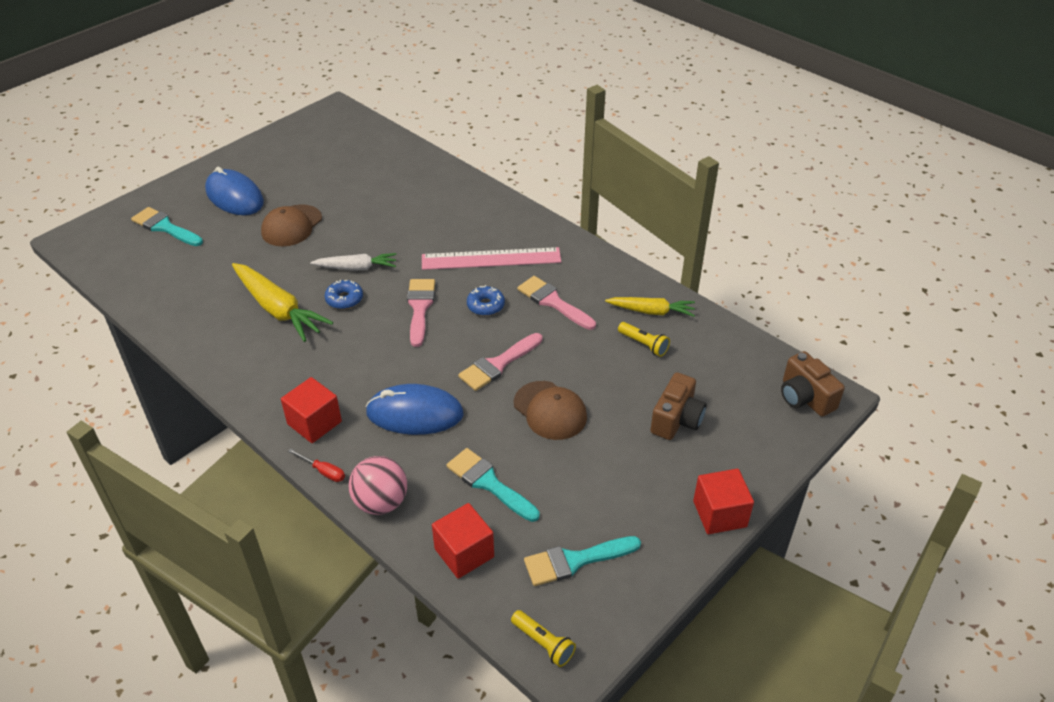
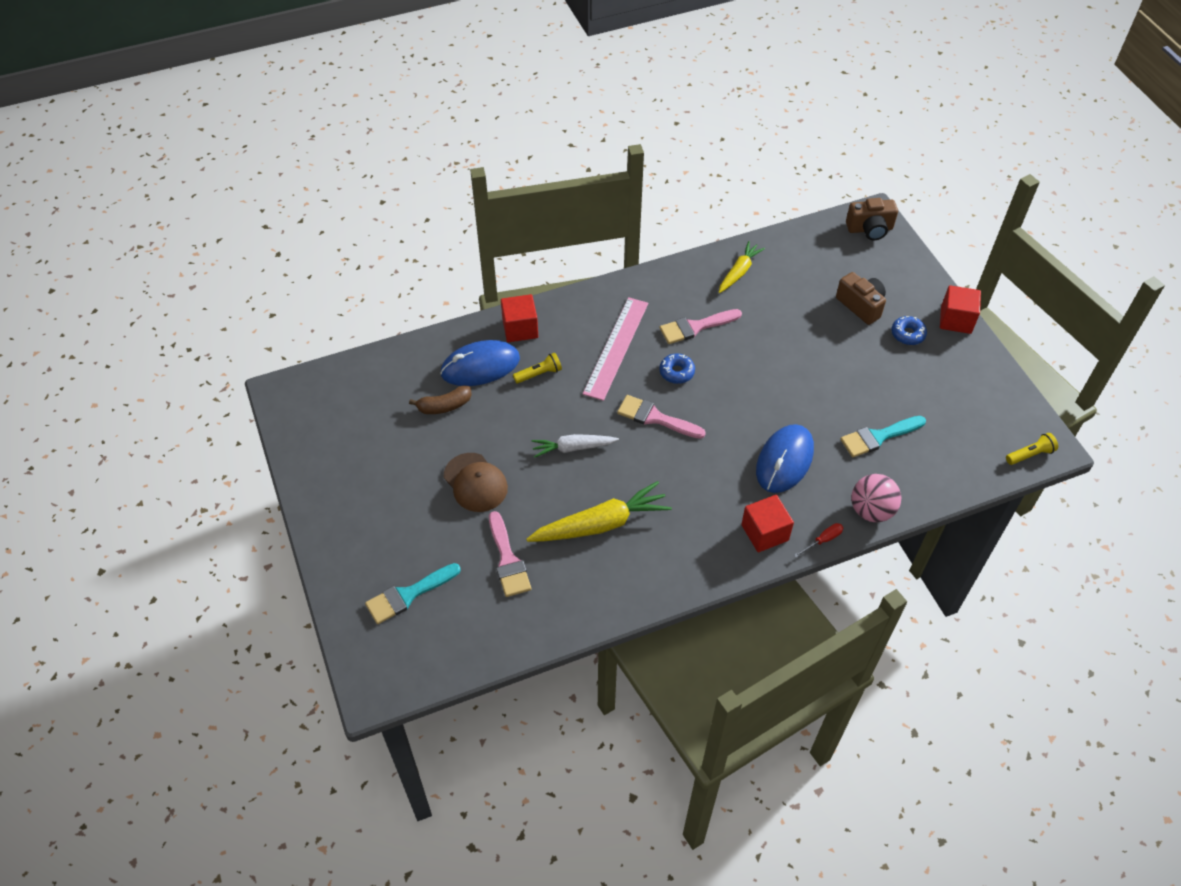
camera: 65 degrees left, 10 degrees up
(234, 196) = (392, 520): blue mouse -> blue mouse (480, 366)
(344, 299) = (614, 469): blue donut -> blue donut (907, 334)
(356, 268) = (573, 448): white carrot -> white carrot turned 120 degrees counterclockwise
(364, 185) = (444, 406): none -> brown banana
(464, 553) = (939, 473): red cube -> red cube (520, 328)
(498, 364) = (753, 388): pink brush -> pink brush (508, 560)
(550, 410) = (819, 374): brown cap -> none
(575, 561) = (968, 412): turquoise brush -> none
(643, 344) = (774, 292): yellow flashlight -> yellow flashlight (539, 374)

